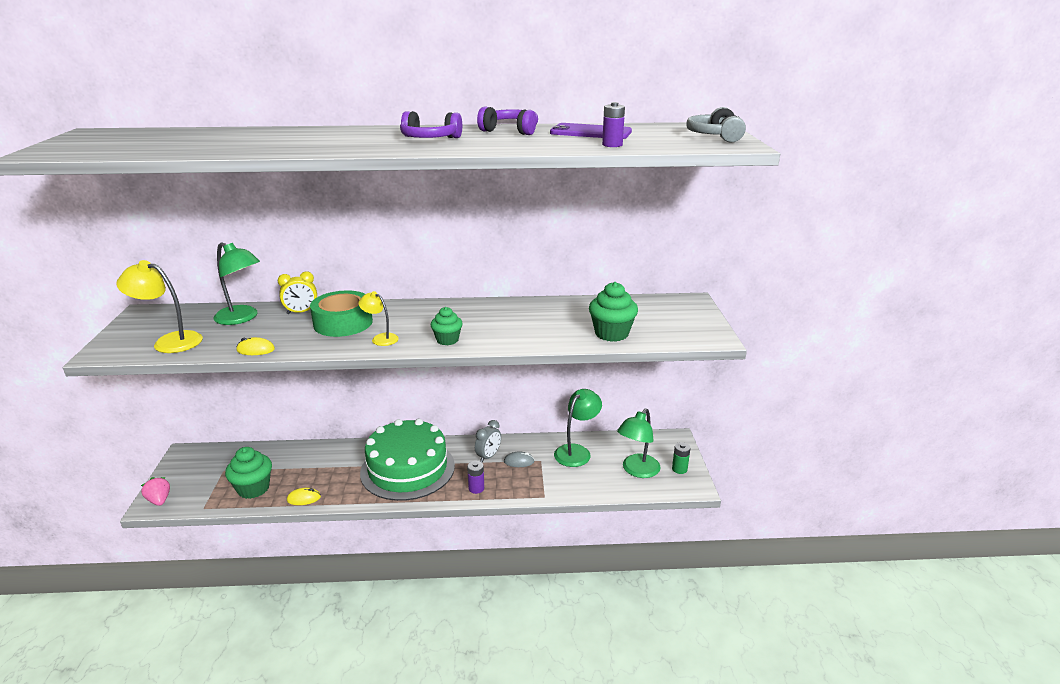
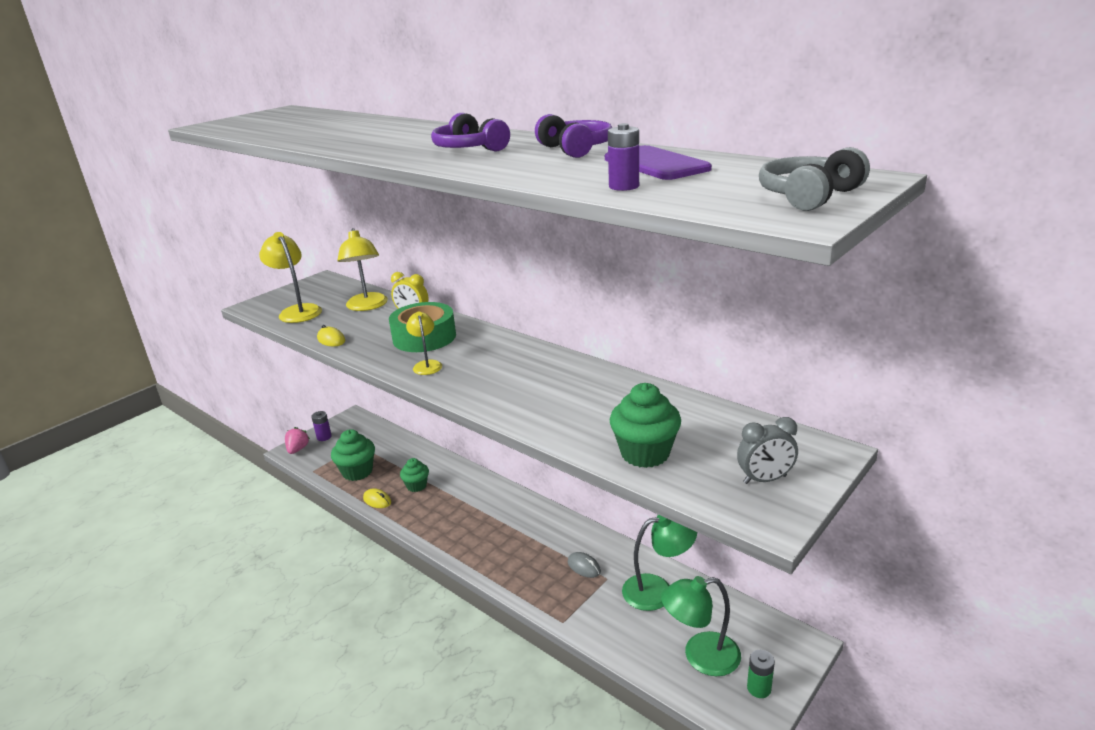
camera: 45 degrees right, 0 degrees up
(242, 318) = (367, 306): green lamp -> yellow lamp
(407, 469) = (479, 517): green cake -> none
(447, 340) = (474, 389): green cupcake -> green cupcake (416, 486)
(476, 488) = (511, 572): purple battery -> purple battery (324, 437)
(488, 456) = (562, 544): grey clock -> grey clock (765, 479)

